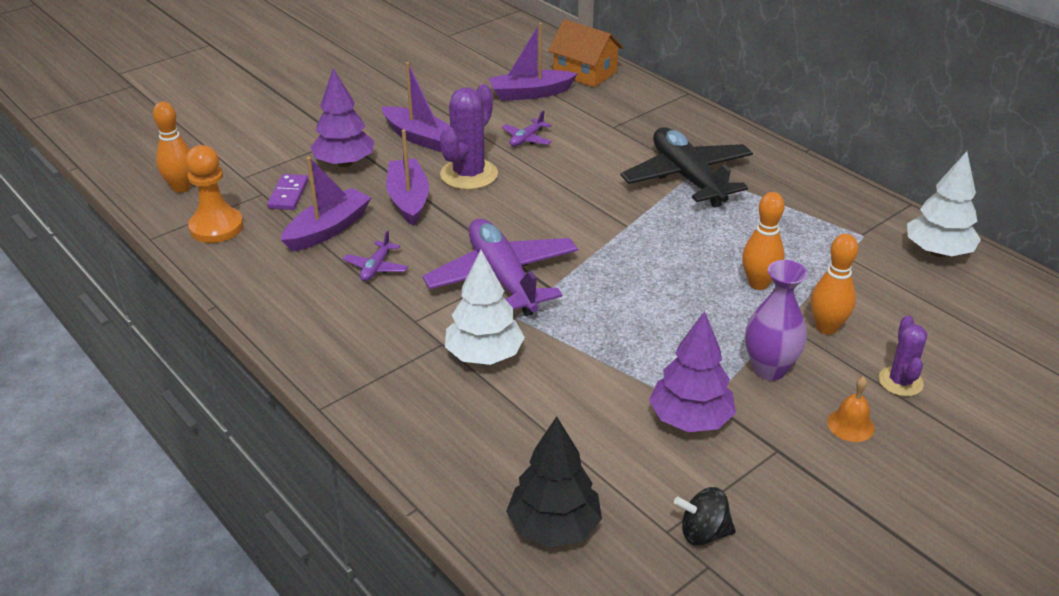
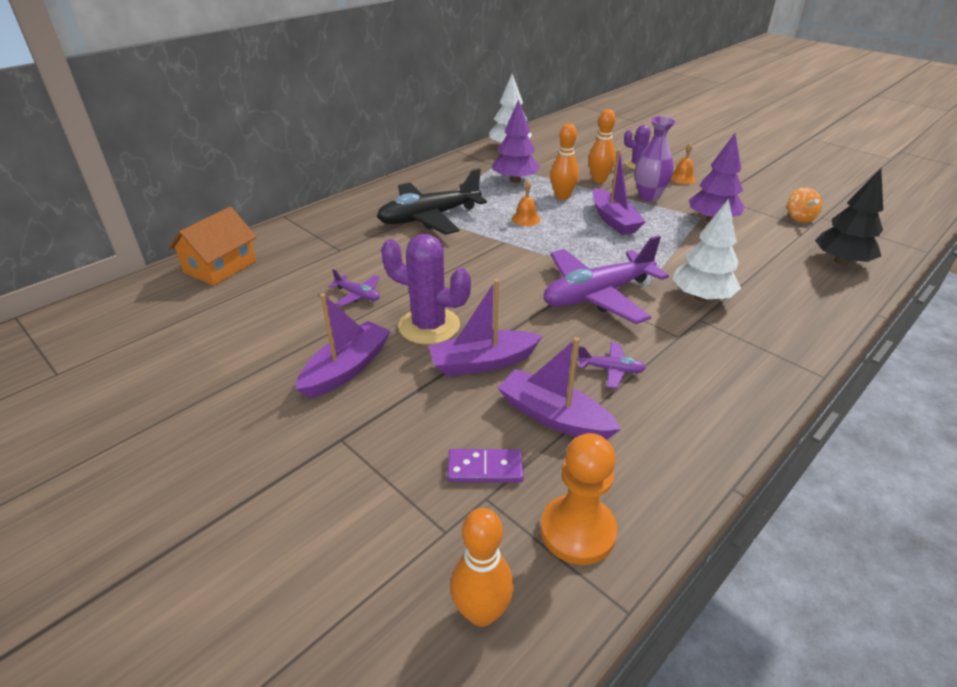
camera: 95 degrees left, 0 degrees up
(344, 163) = (406, 426): purple tree -> purple tree (515, 180)
(530, 93) = (257, 298): purple boat -> purple boat (614, 220)
(687, 246) = (525, 219): none -> orange bell
(703, 533) = (799, 218): black spinning top -> orange spinning top

